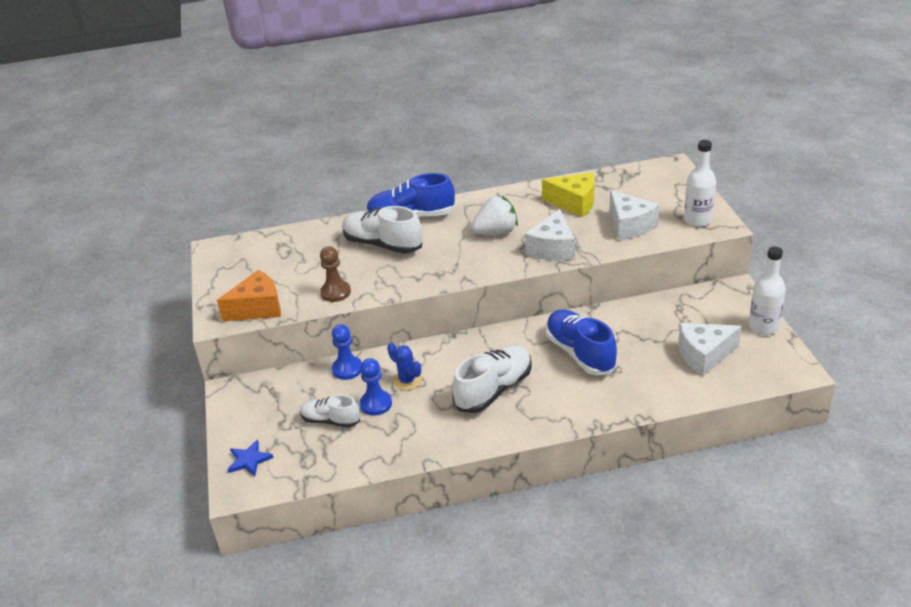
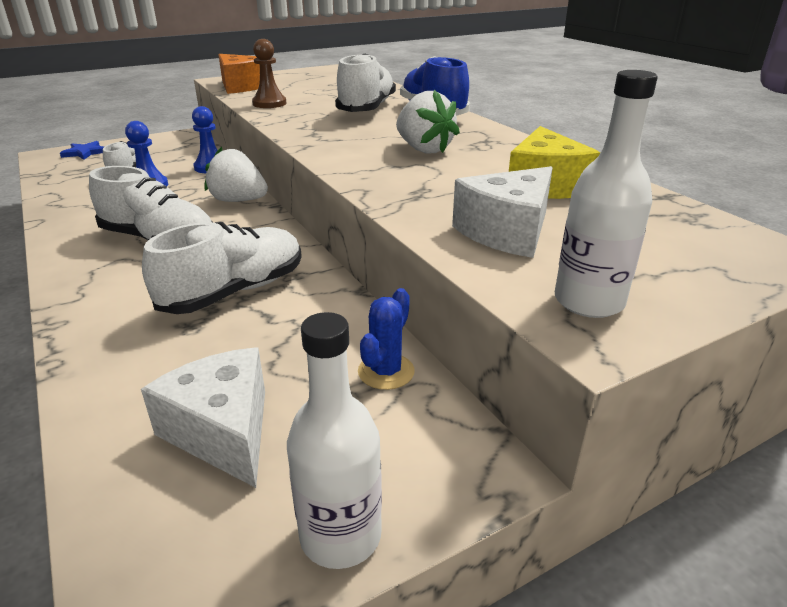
camera: 70 degrees right, 5 degrees down
(407, 380) = (187, 194): blue cactus -> blue cactus (386, 371)
(435, 352) = (238, 201): none -> white strawberry
(553, 249) = (399, 183): white cheese -> none
(580, 353) = (234, 291): blue shoe -> white shoe

